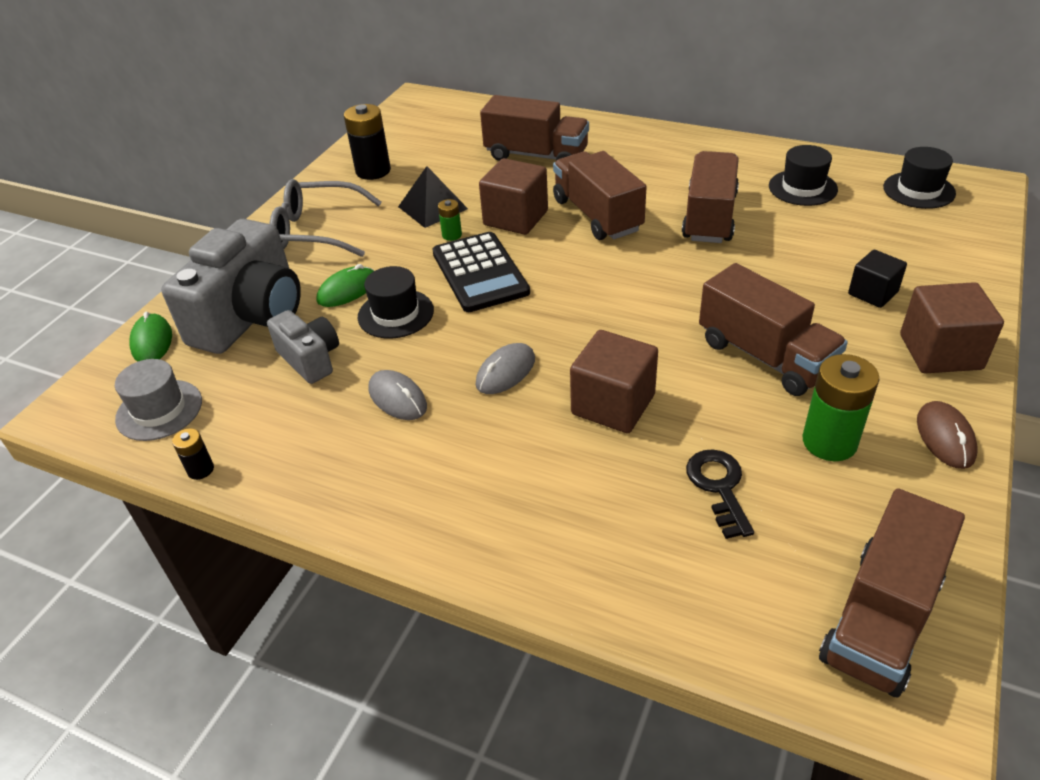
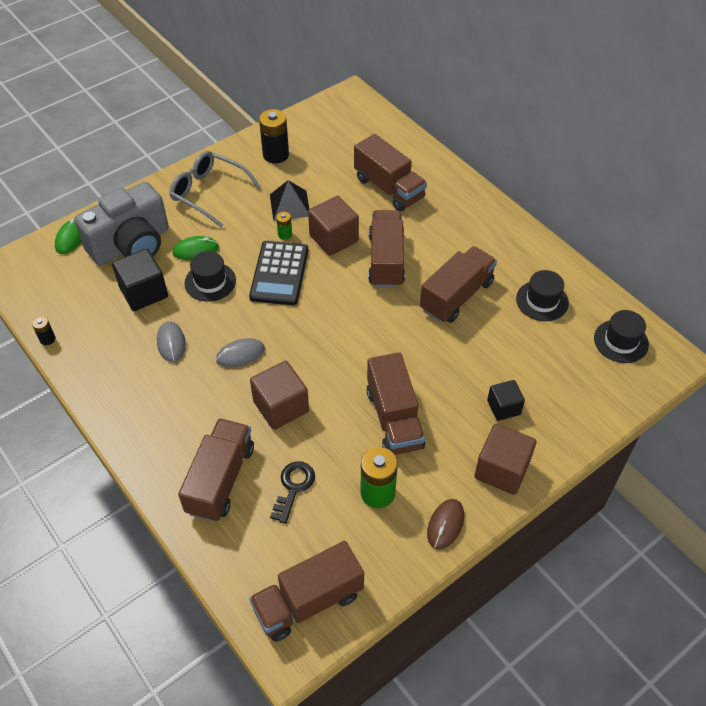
camera: 25 degrees right, 10 degrees up
(159, 410) = (49, 289): grey hat -> none
(310, 359) = (144, 292): grey camera -> black cube
(611, 525) = (220, 479): none -> brown truck

